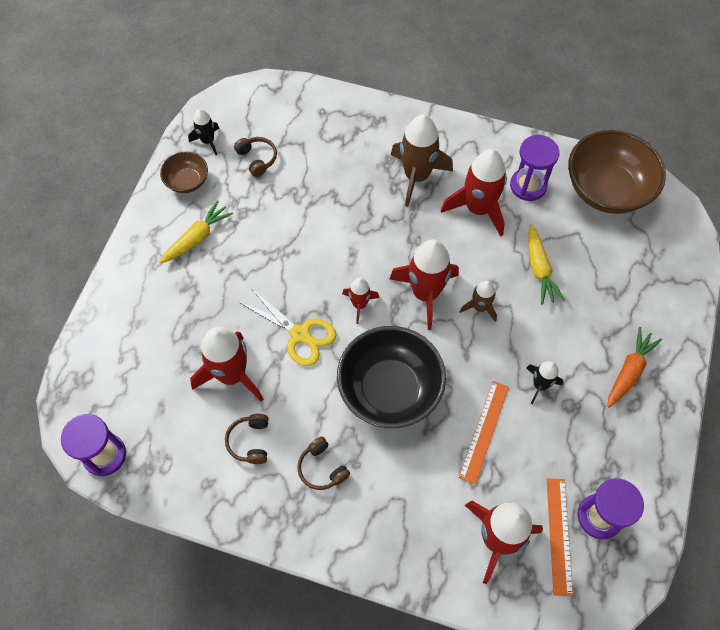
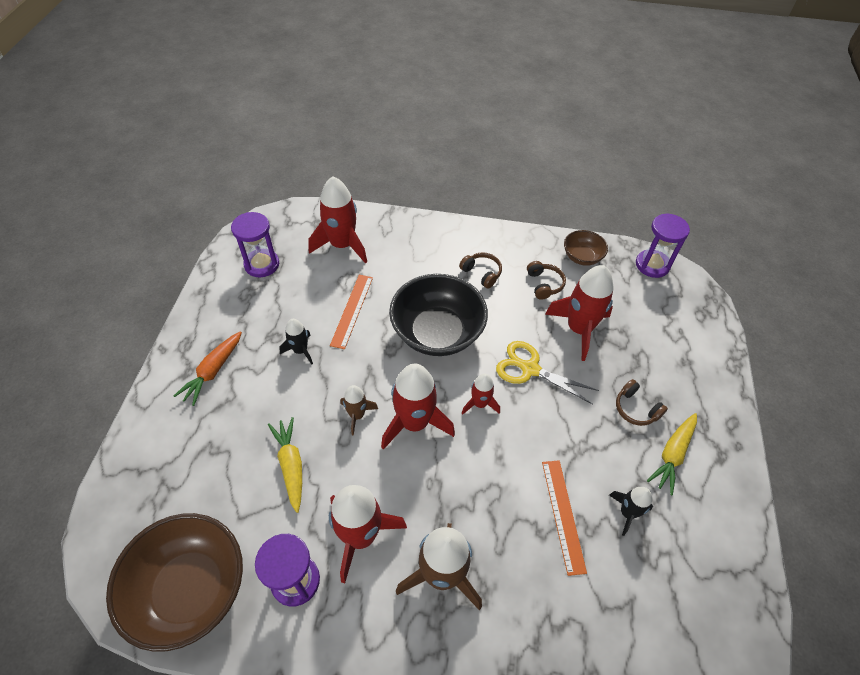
camera: 170 degrees right, 10 degrees down
(187, 181) = (720, 527): brown bowl -> brown bowl (582, 257)
(208, 141) = (726, 594): black rocket -> black rocket (627, 513)
(257, 159) = (651, 573): brown headphones -> brown headphones (635, 409)
(559, 535) = (294, 251): orange ruler -> orange ruler (563, 515)

